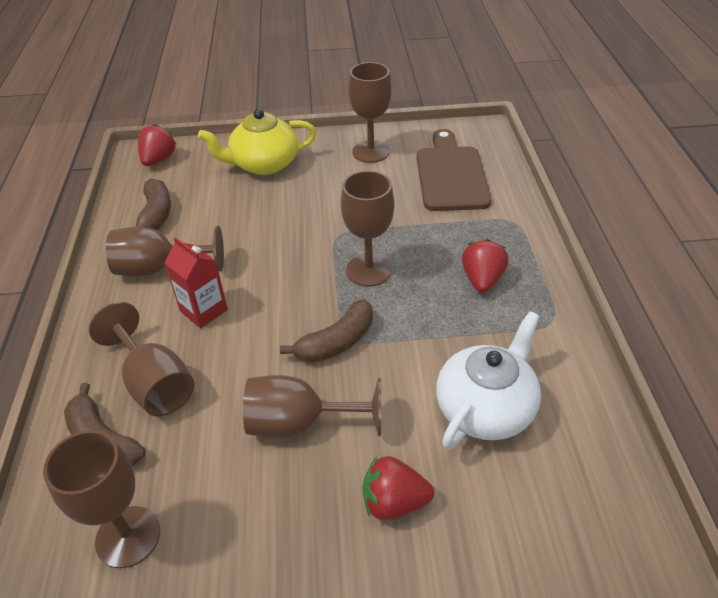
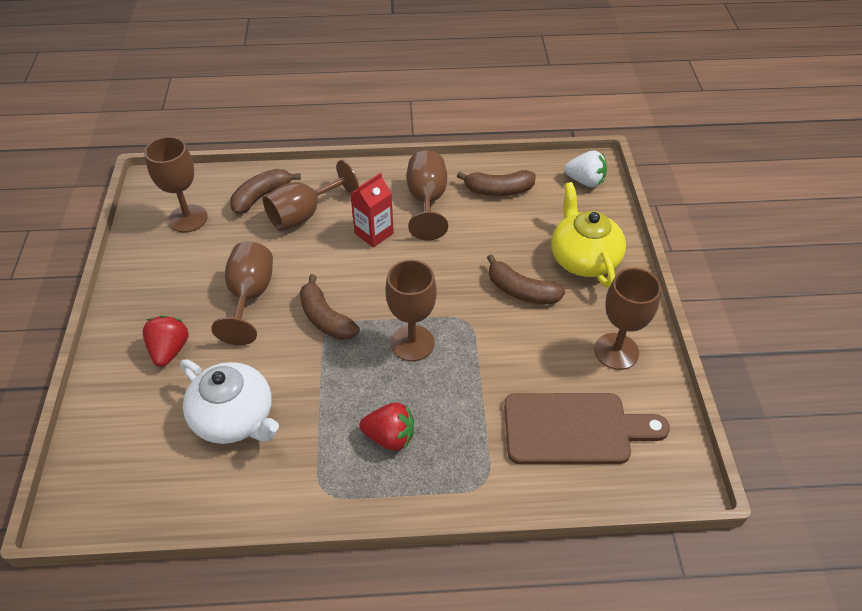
camera: 90 degrees right, 5 degrees up
(159, 160) = (585, 181): red strawberry -> white strawberry
(302, 200) = (521, 291): none -> brown banana

